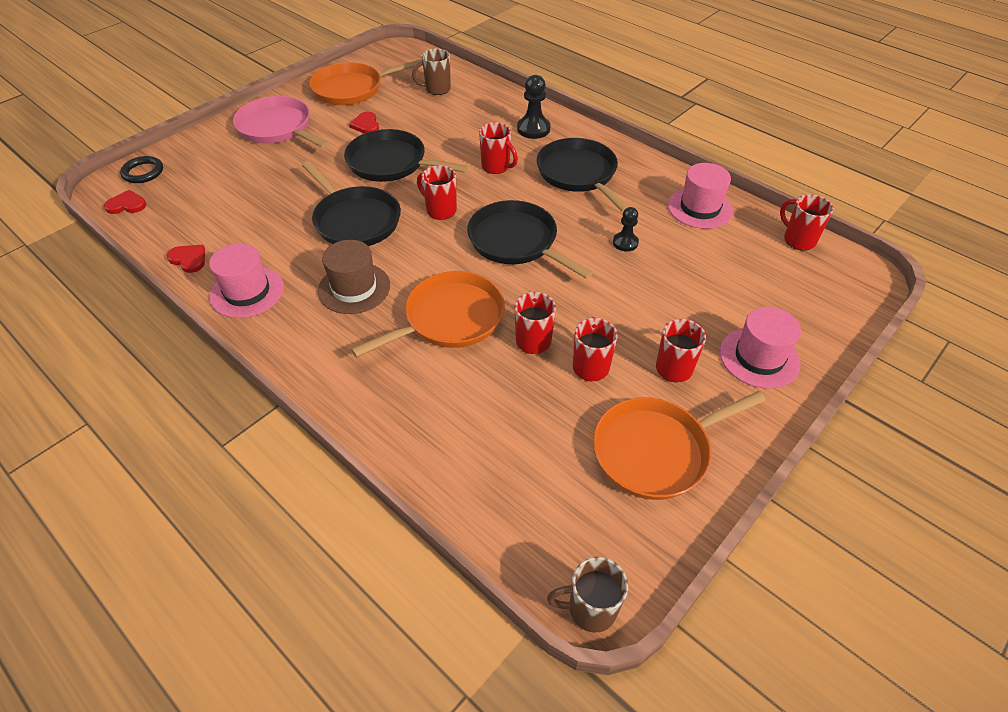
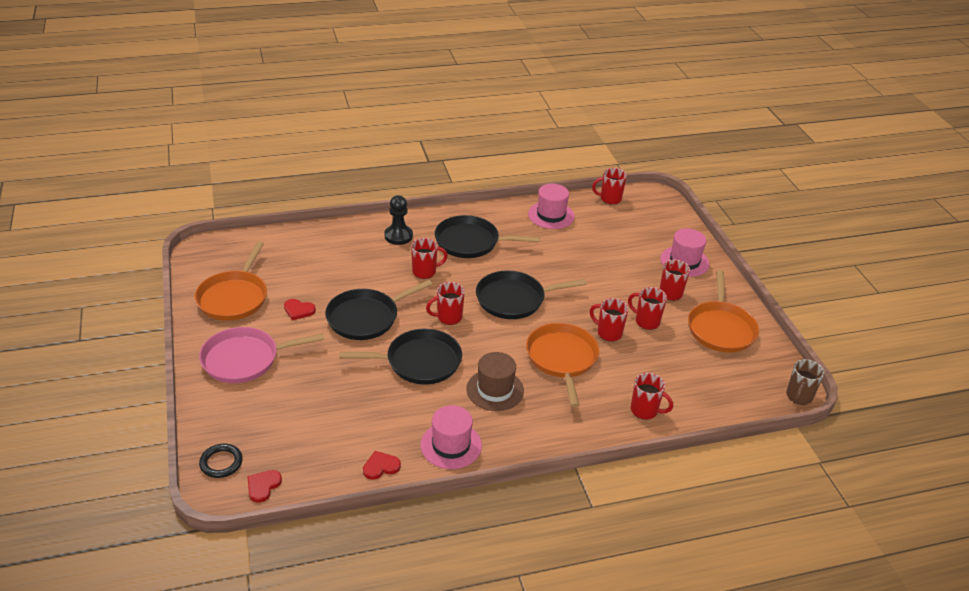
camera: 60 degrees left, 10 degrees down
(416, 430) = (645, 411): none -> red mug
(437, 89) = (291, 255): brown mug -> none
(625, 243) = (555, 258): black pawn -> none

